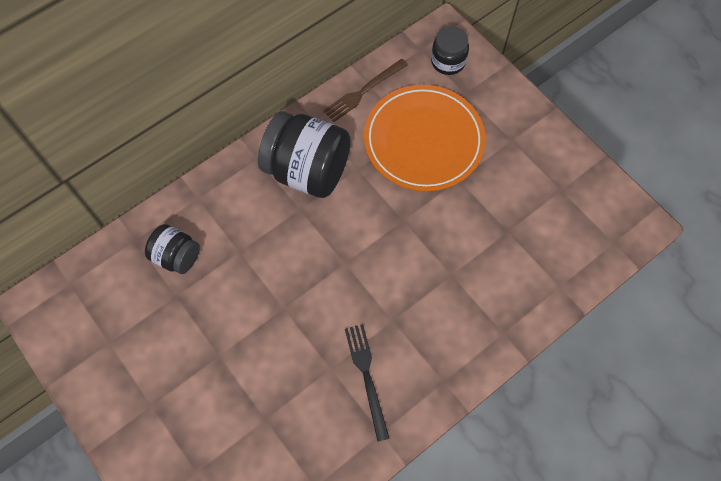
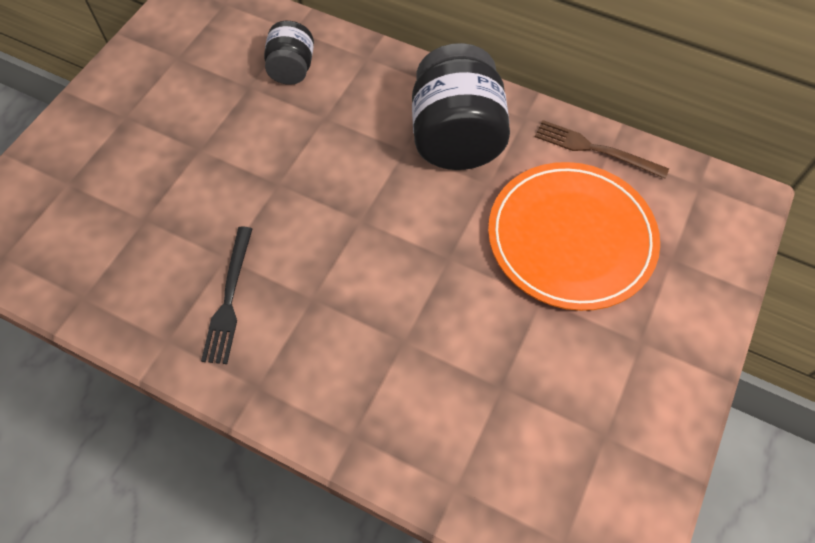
camera: 65 degrees right, 5 degrees down
(366, 376) = (229, 299): black fork -> black fork turned 135 degrees clockwise
(448, 61) = (704, 221): black jar -> none

